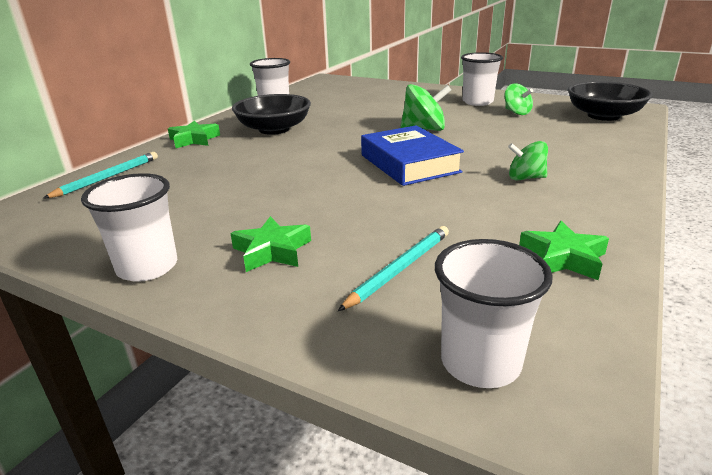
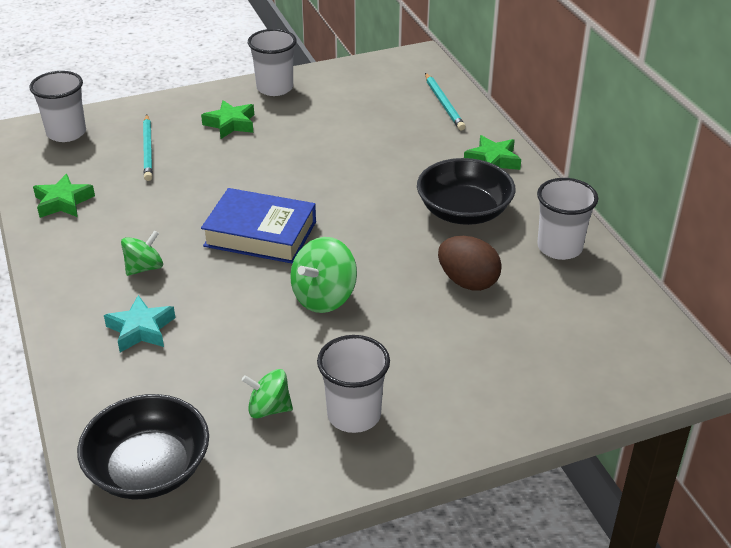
camera: 130 degrees right, 10 degrees up
(342, 112) = (467, 282): none -> brown egg
(562, 153) = (141, 329): none -> turquoise star

